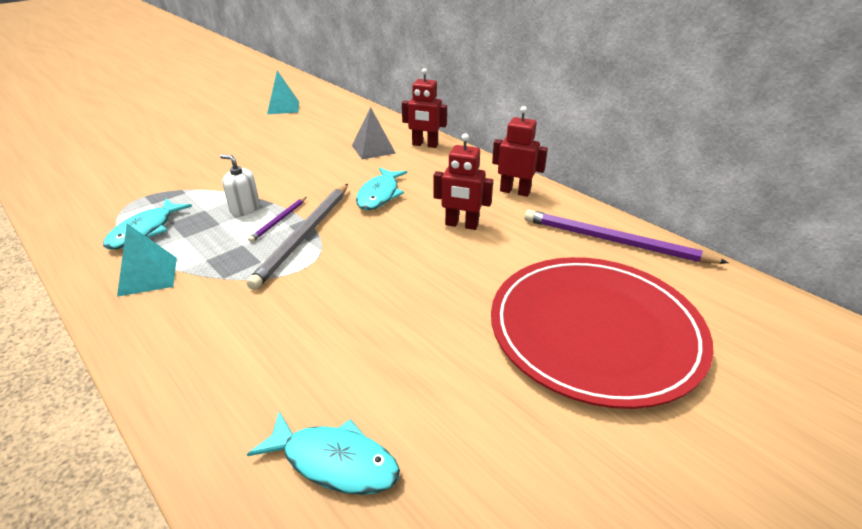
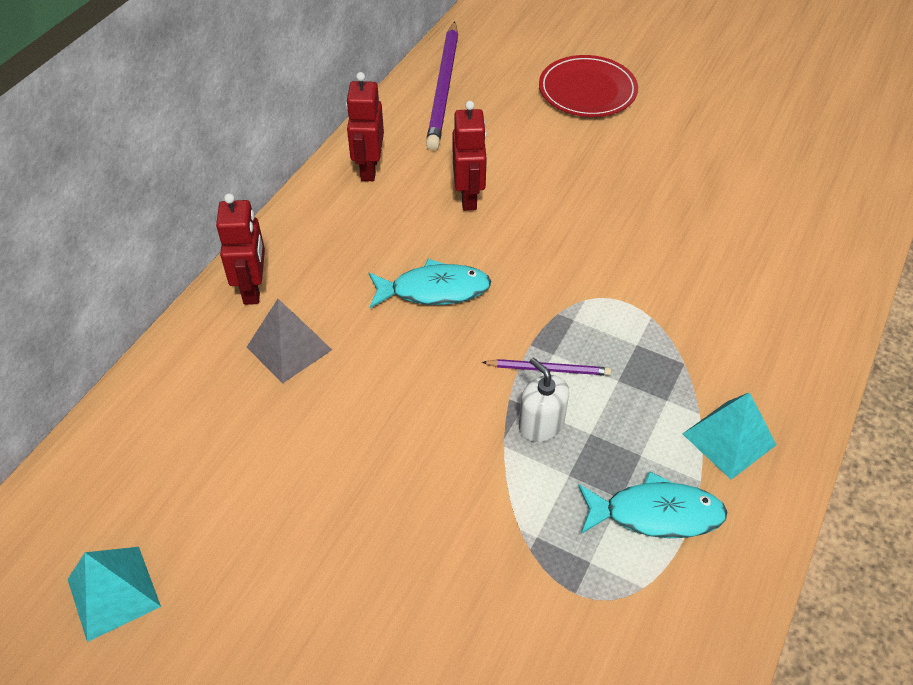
camera: 110 degrees left, 15 degrees up
(245, 209) = (541, 424): white soap dispenser -> white soap dispenser turned 135 degrees clockwise
(304, 235) = (565, 327): grey pencil -> none
(334, 461) = (805, 192): turquoise fish -> none
(595, 331) = (587, 90): red plate -> red plate, size x0.56

